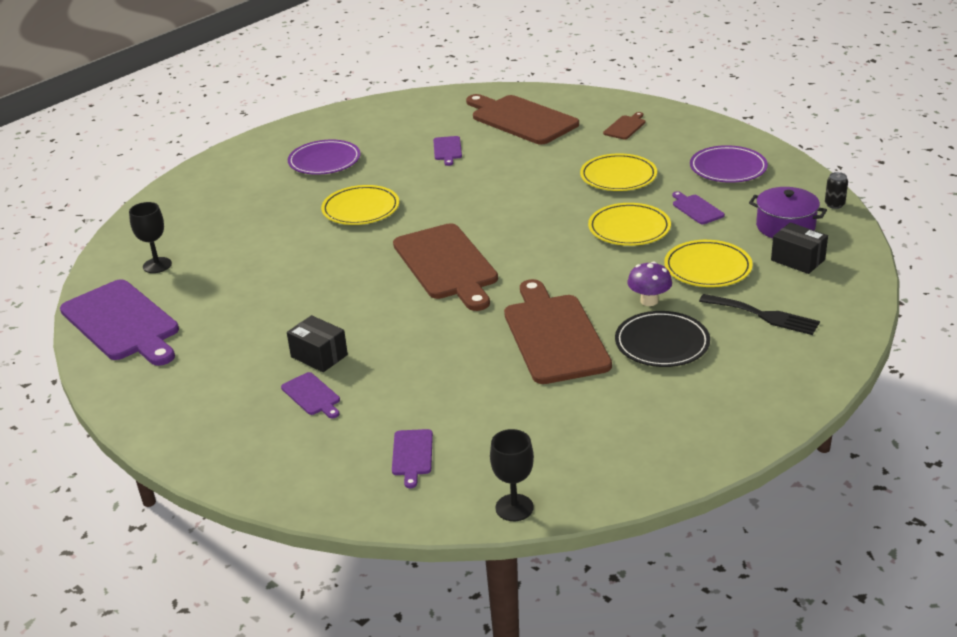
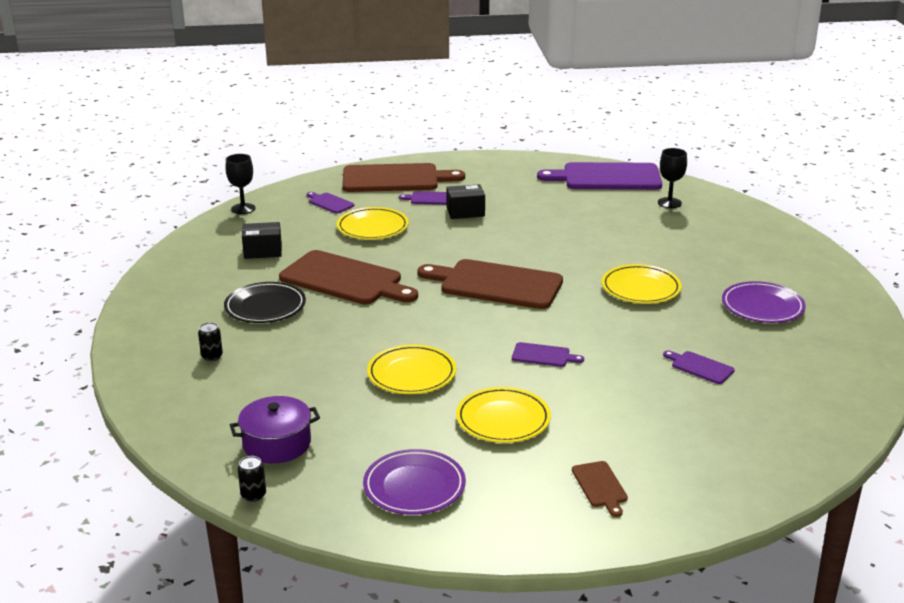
camera: 130 degrees right, 5 degrees down
(521, 119) = (715, 437): brown cutting board -> brown cutting board (395, 179)
(649, 301) = (312, 328): purple mushroom -> none
(696, 209) = (381, 421): purple cutting board -> purple cutting board (543, 355)
(707, 268) = (300, 372): yellow plate -> yellow plate (372, 227)
(763, 315) = (212, 356): black fork -> black can
(798, 260) = (231, 415): black box -> black box (263, 251)

